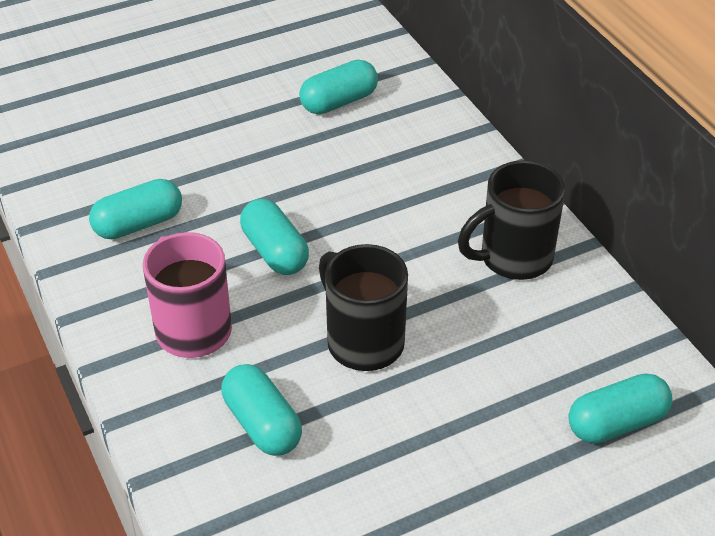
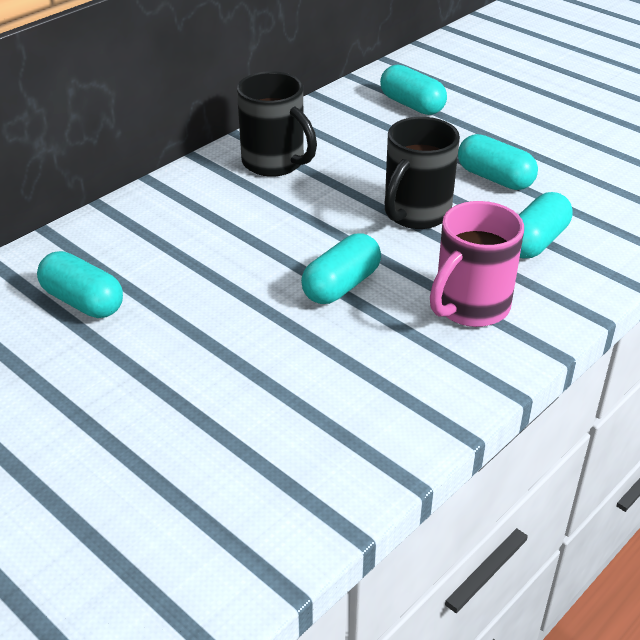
camera: 110 degrees left, 5 degrees down
(138, 224) = (357, 391): turquoise capsule -> turquoise capsule (495, 178)

